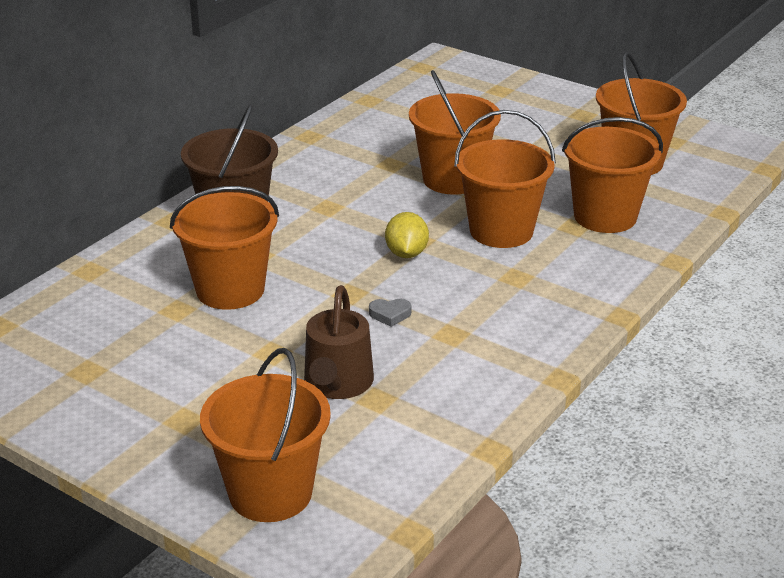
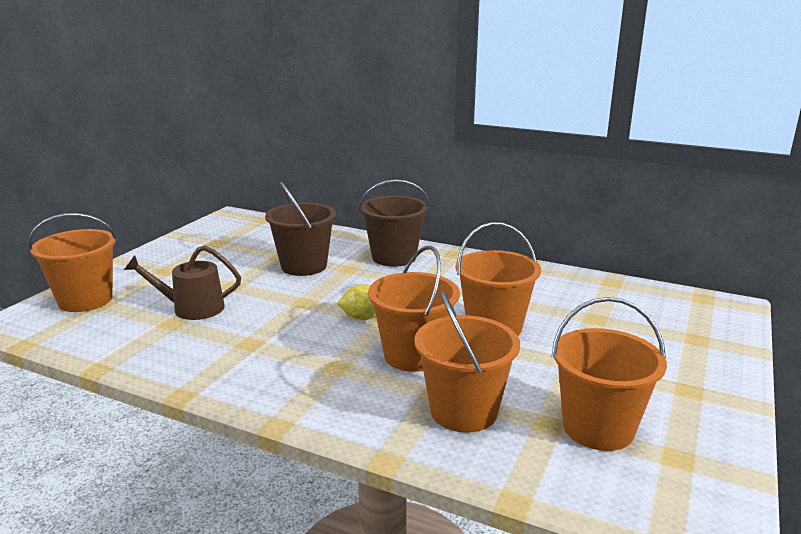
camera: 80 degrees right, 10 degrees down
(230, 290) = (304, 266): orange bucket -> brown bucket
(390, 315) = (276, 318): grey heart -> none

